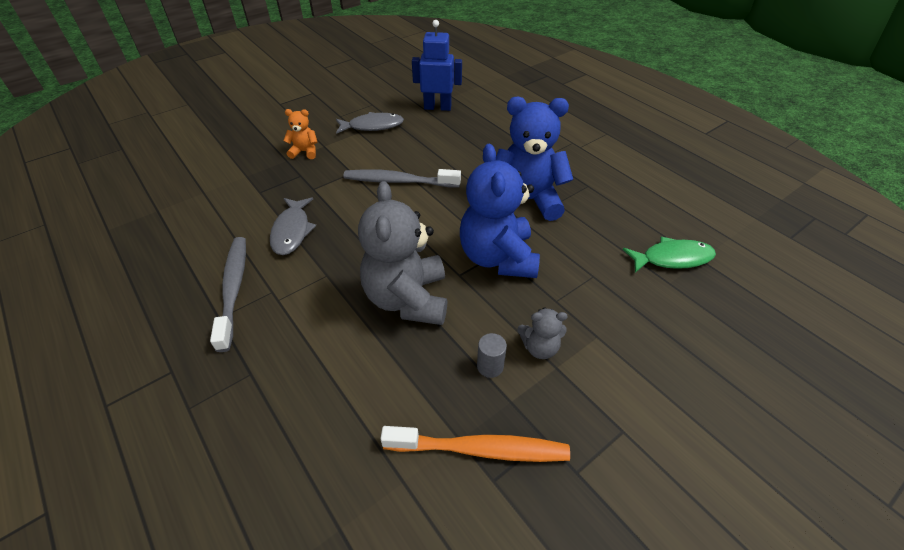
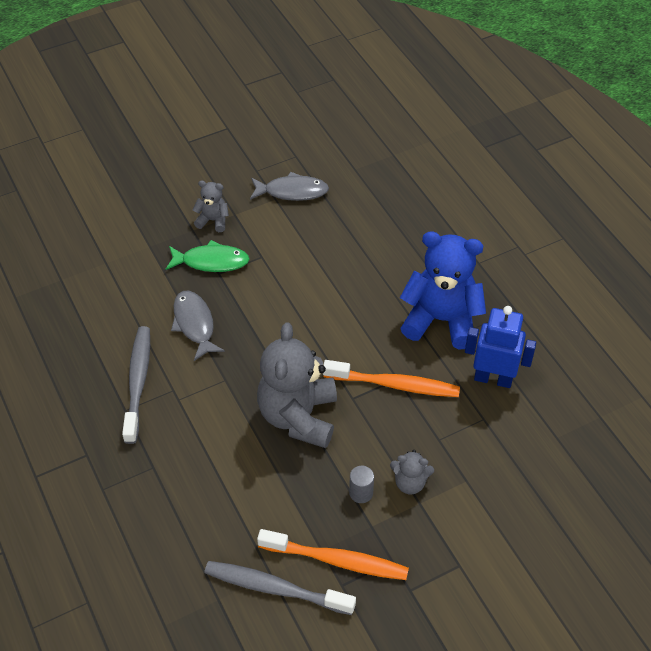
camera: 10 degrees right, 5 degrees up
(292, 231) = (194, 324): grey fish -> grey fish turned 150 degrees clockwise
(305, 152) = (213, 220): orange teddy bear -> grey teddy bear
(398, 181) = (310, 275): grey toothbrush -> grey toothbrush (275, 588)
(437, 107) = (372, 171): blue robot -> blue robot (493, 378)
(498, 258) = (394, 385): blue teddy bear -> orange toothbrush
(672, 258) = (571, 411): green fish -> green fish (211, 261)

